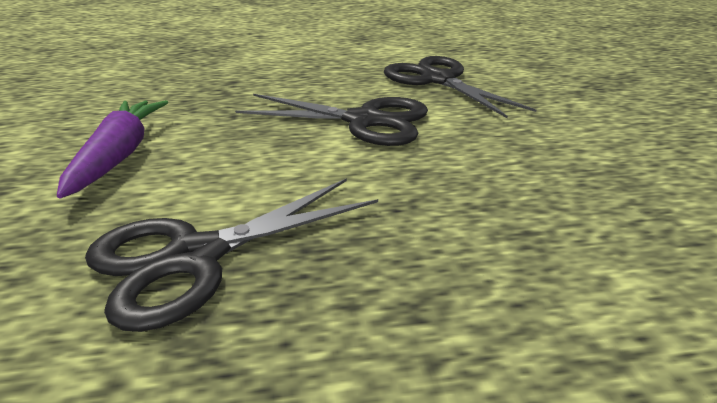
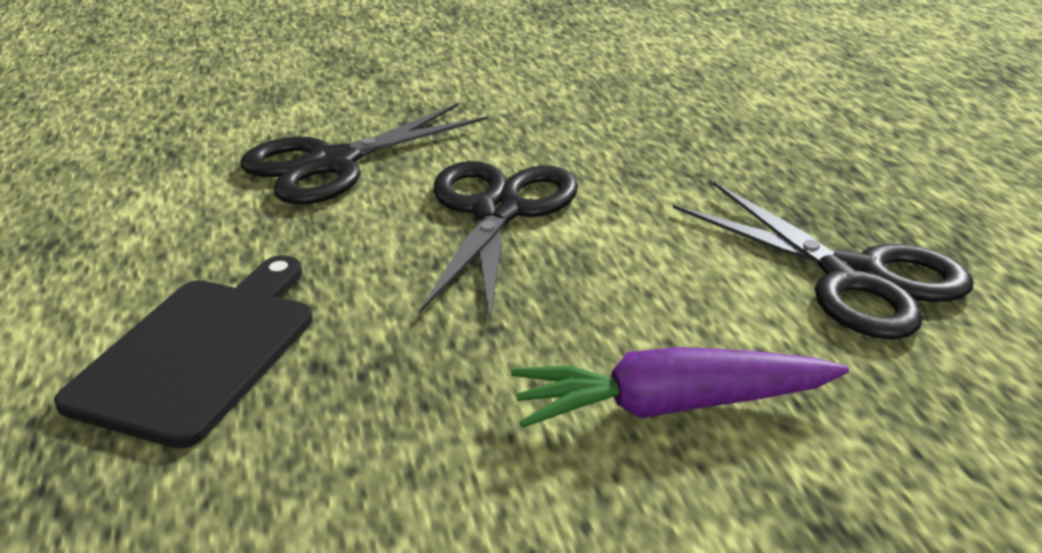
camera: 95 degrees left, 0 degrees up
(259, 63) = (200, 353): none -> black cutting board

